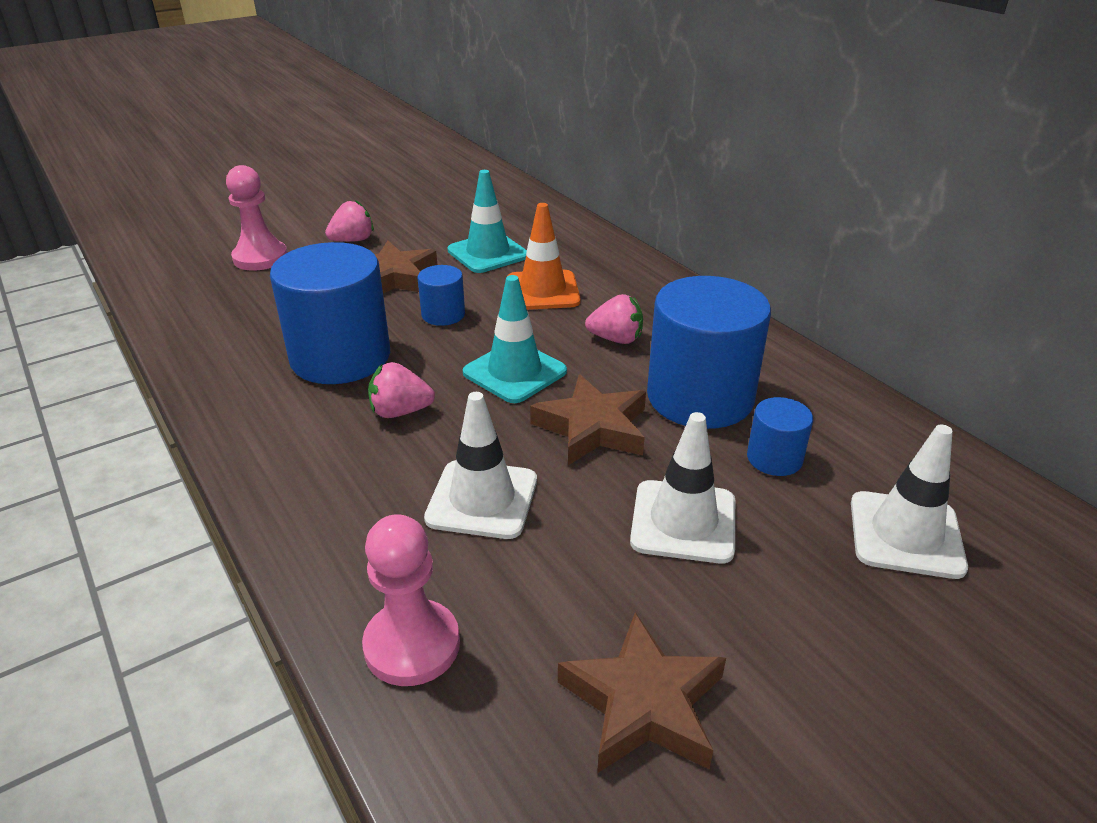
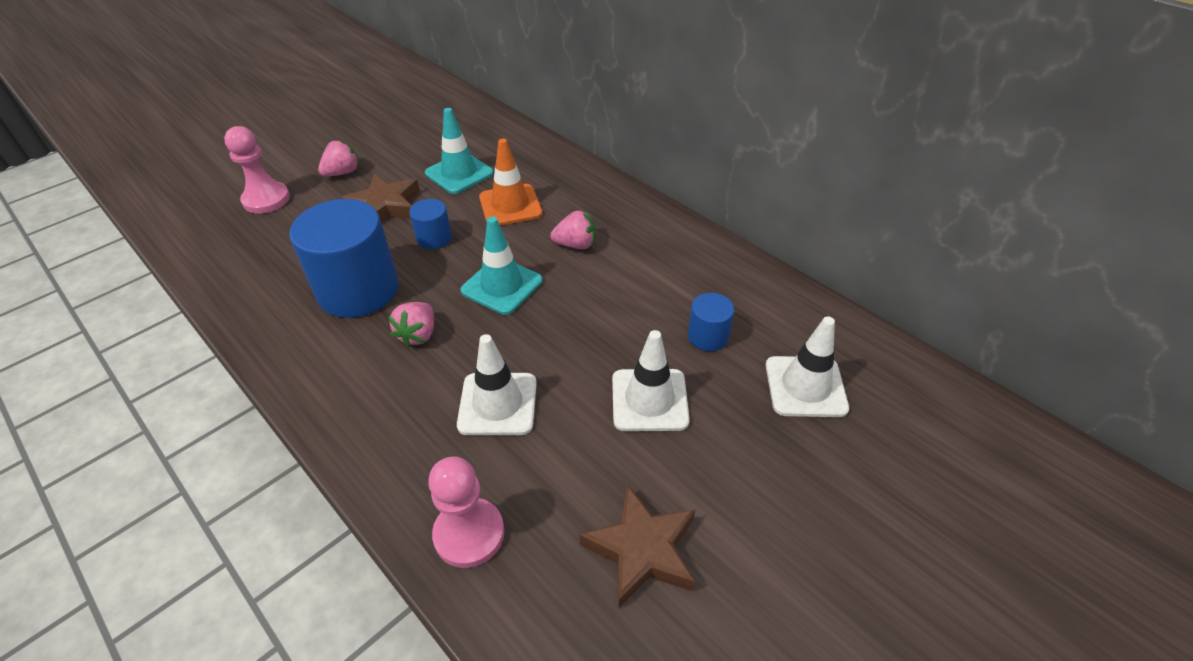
camera: 10 degrees left, 10 degrees up
(400, 412) = (418, 335): pink strawberry -> pink strawberry turned 60 degrees counterclockwise
(592, 428) = (570, 328): brown star -> none
(700, 397) = (647, 290): blue cylinder -> none

